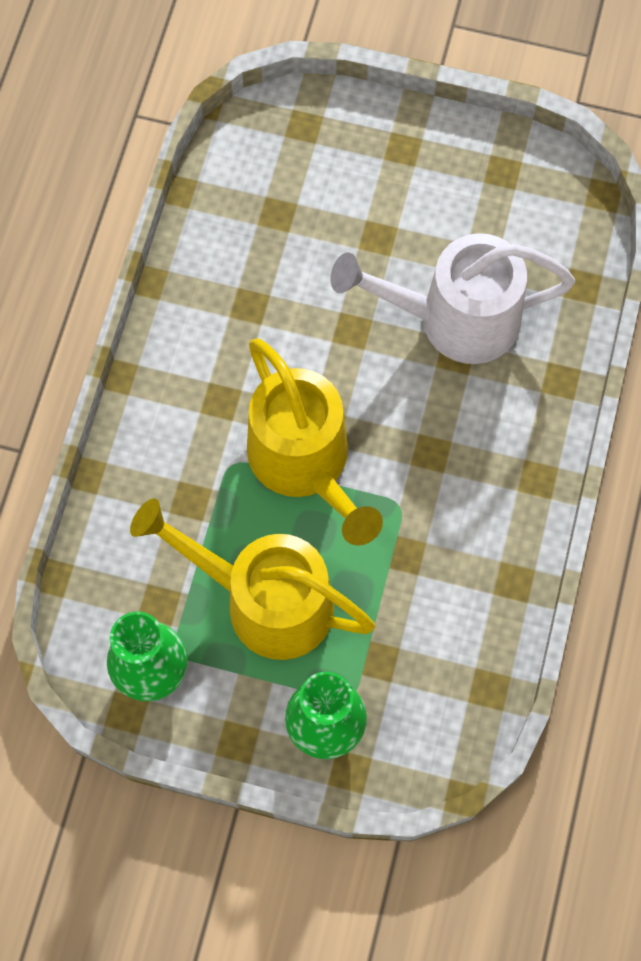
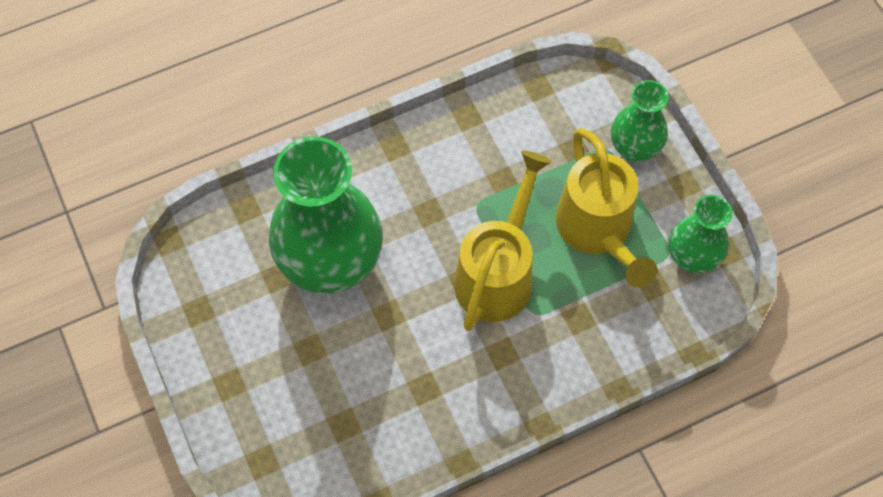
camera: 130 degrees left, 5 degrees down
(453, 319) = (331, 263): white watering can -> green vase

